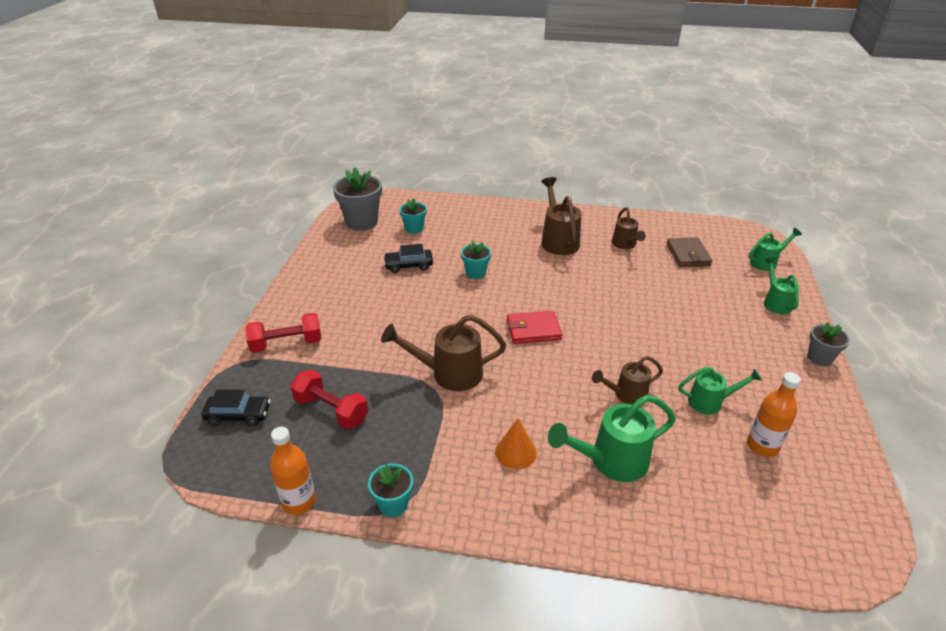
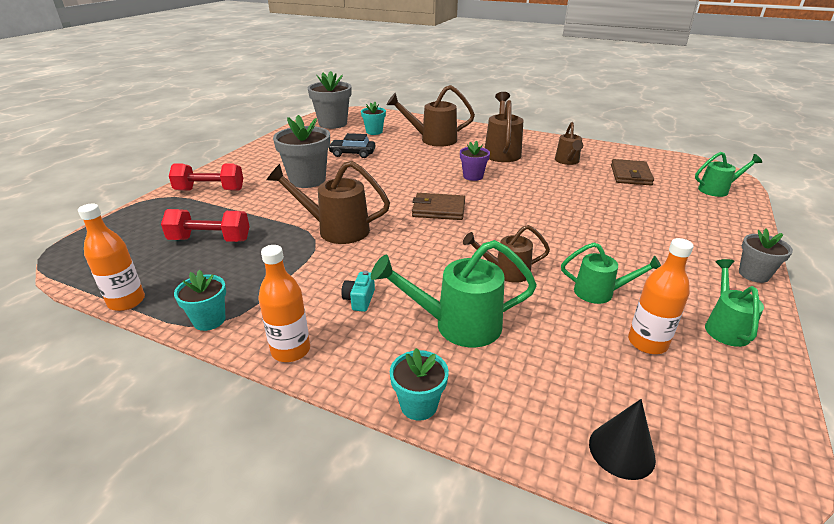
camera: 15 degrees right, 5 degrees down
(238, 415) = (130, 231): black car -> none
(331, 410) = (210, 240): red dumbbell -> red dumbbell turned 45 degrees counterclockwise
(382, 312) = (307, 180): none -> grey flower pot
(475, 273) = (409, 165): turquoise flower pot -> turquoise flower pot (418, 405)
(482, 232) = (433, 139): none -> brown watering can
(486, 519) = (291, 350): none -> orange bottle
(515, 452) = (359, 299): orange cone -> turquoise camera
(533, 330) = (438, 209): red wallet -> brown wallet
(545, 279) = (473, 176): none -> purple flower pot
(775, 302) = (716, 221): green watering can -> green watering can (725, 327)
(775, 547) = (621, 450): none -> black cone

